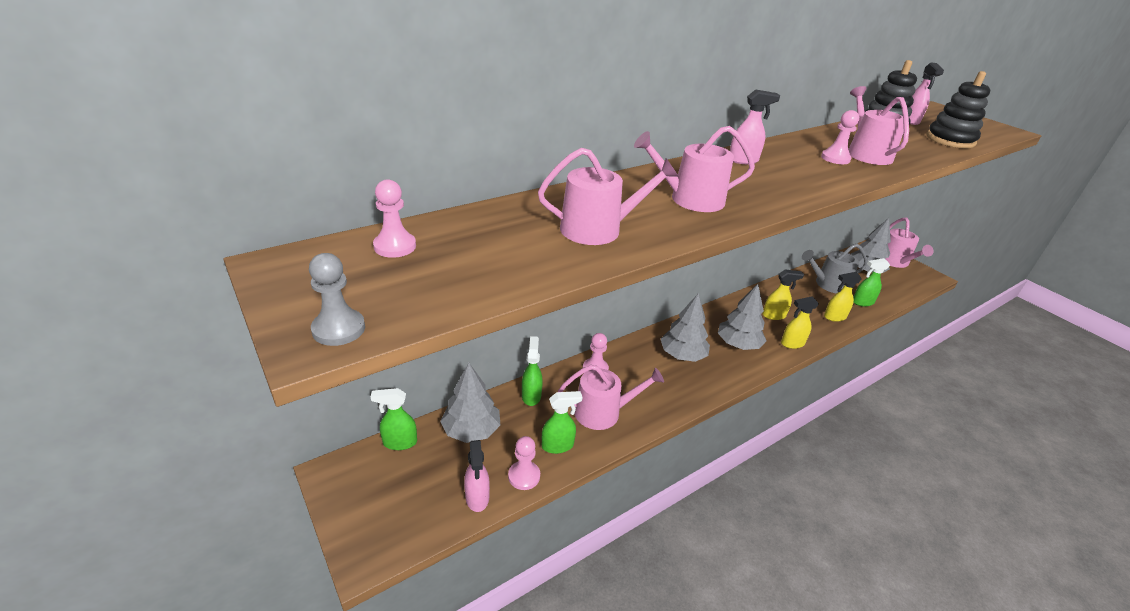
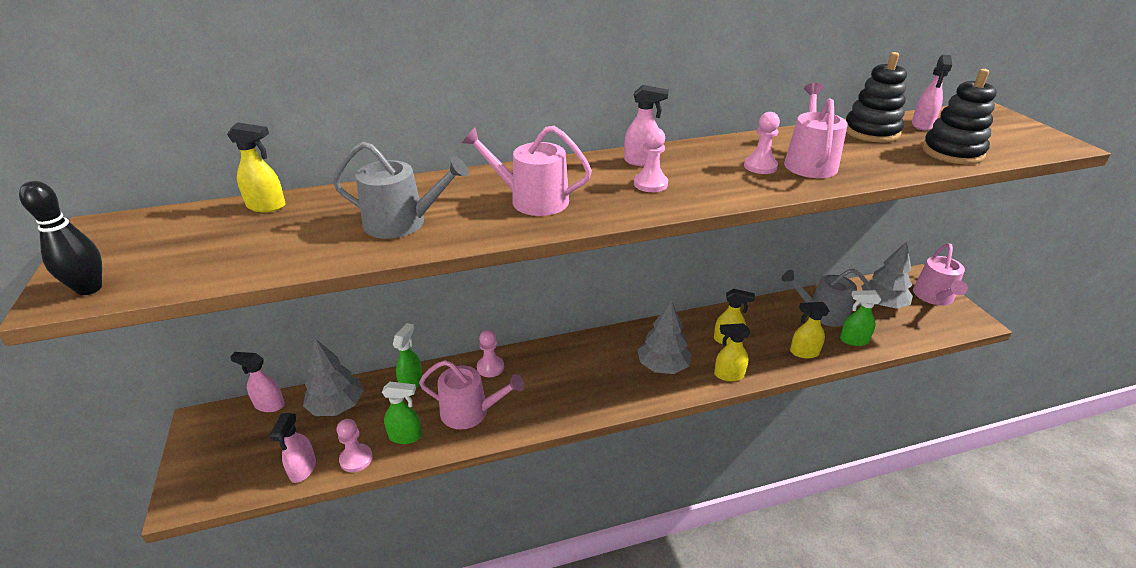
camera: 20 degrees right, 0 degrees up
(339, 329) = (89, 288): grey pawn -> black bowling pin
(395, 246) = (206, 221): pink pawn -> pink pawn (650, 184)
(399, 442) = (269, 405): green spray bottle -> pink spray bottle
(445, 226) = (267, 206): none -> yellow spray bottle
(598, 229) = (402, 223): pink watering can -> grey watering can
(682, 355) = (591, 368): grey tree -> none

